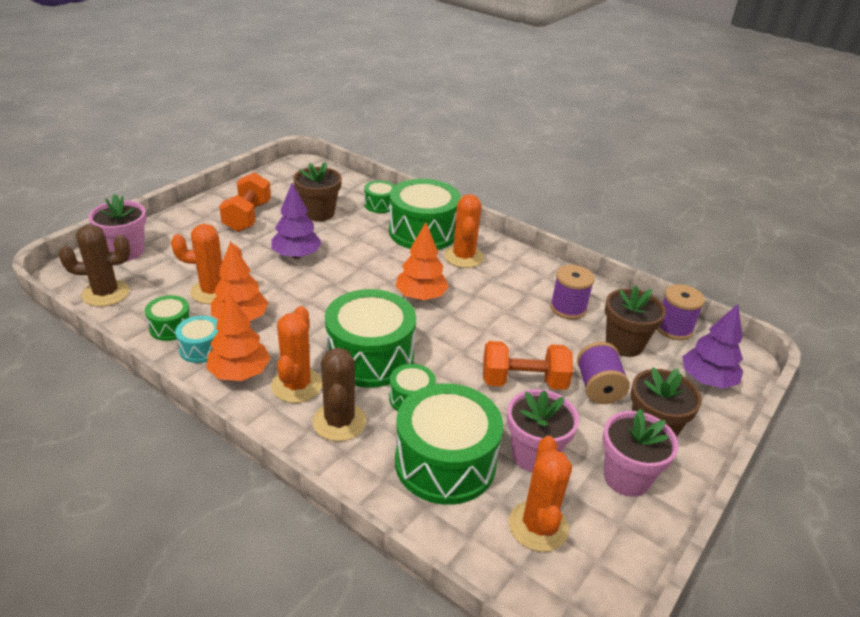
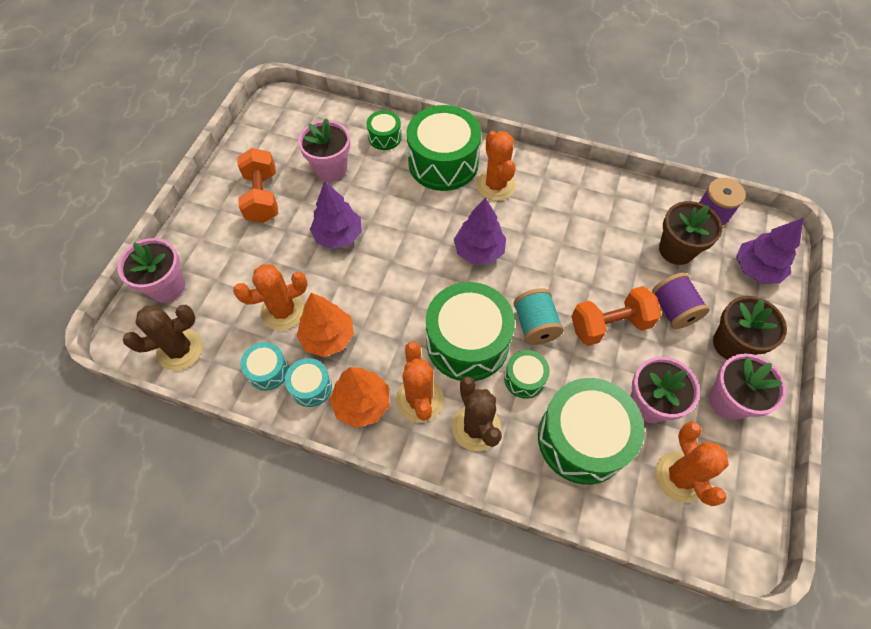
camera: 15 degrees left, 25 degrees up
(171, 327) = (268, 371): green drum -> turquoise drum
(319, 213) = (330, 169): brown flower pot -> pink flower pot
(421, 296) = (479, 251): orange tree -> purple tree
(445, 362) = (535, 325): none -> turquoise spool
(568, 308) = (613, 221): purple spool -> none

